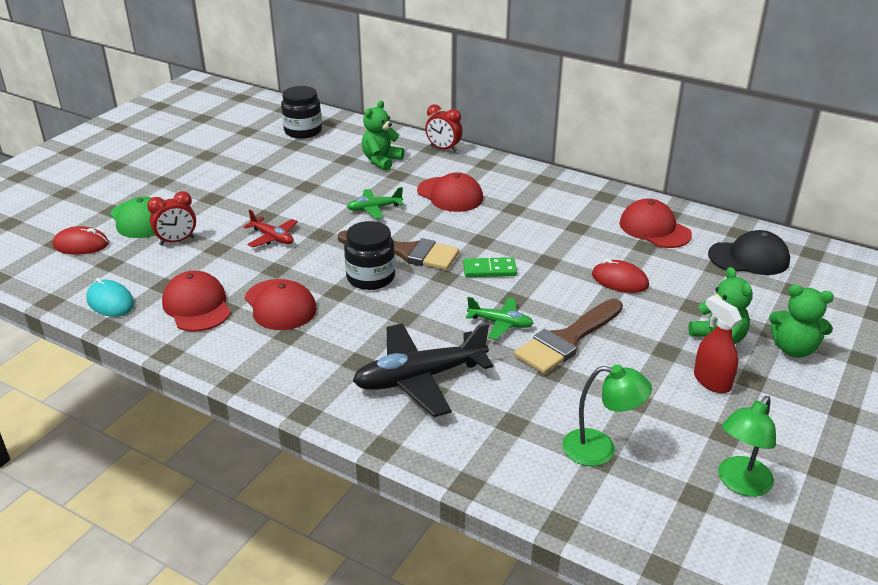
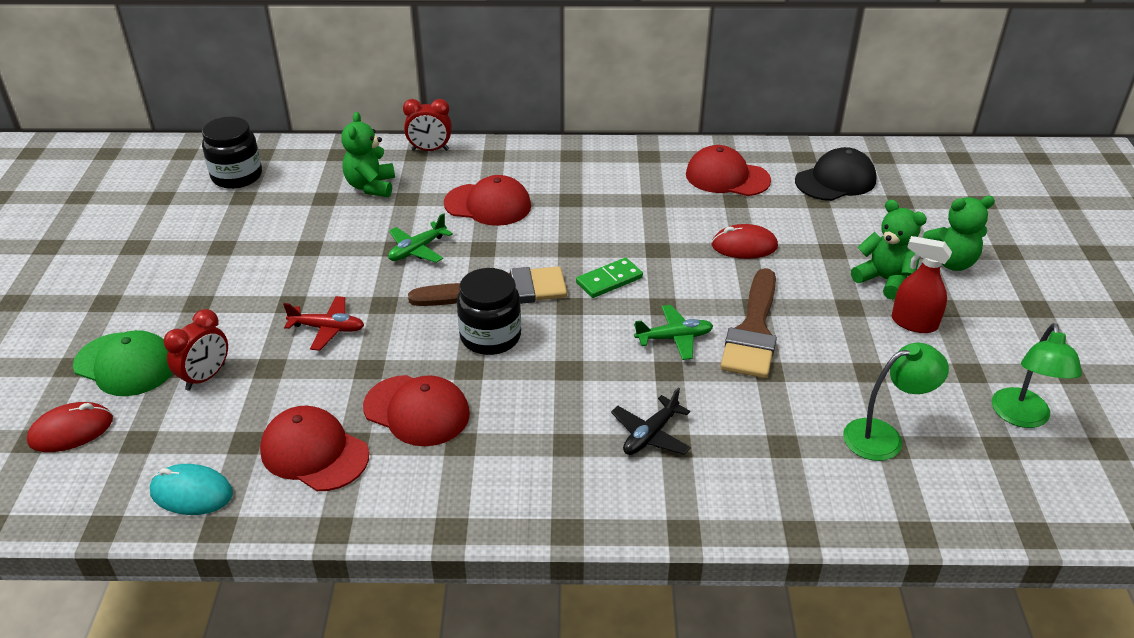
camera: 30 degrees left, 5 degrees up
(420, 378) = (650, 435): black plane -> black plane, size x0.52

